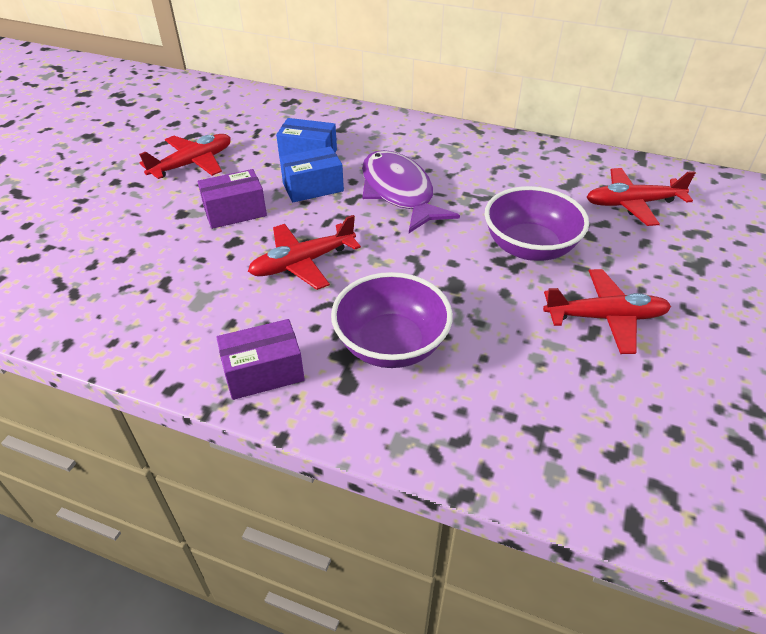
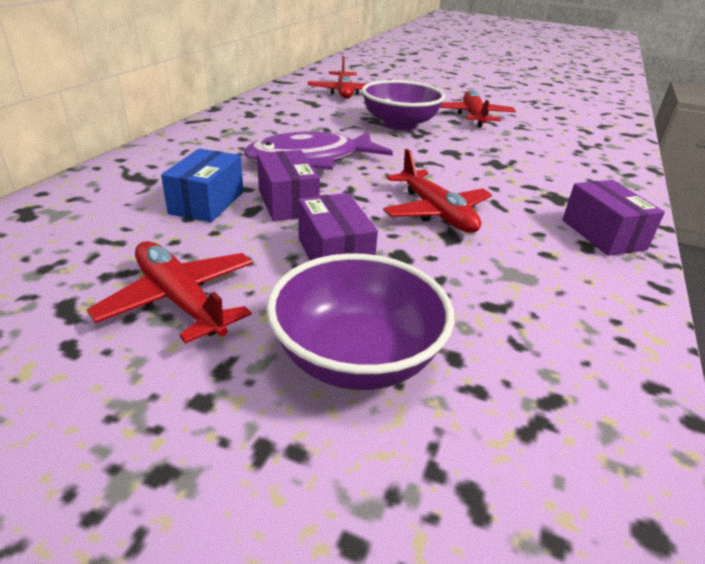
camera: 90 degrees left, 10 degrees down
(313, 187) = (287, 202): blue box -> purple box
(391, 344) = (535, 179): purple bowl -> purple bowl (356, 358)

